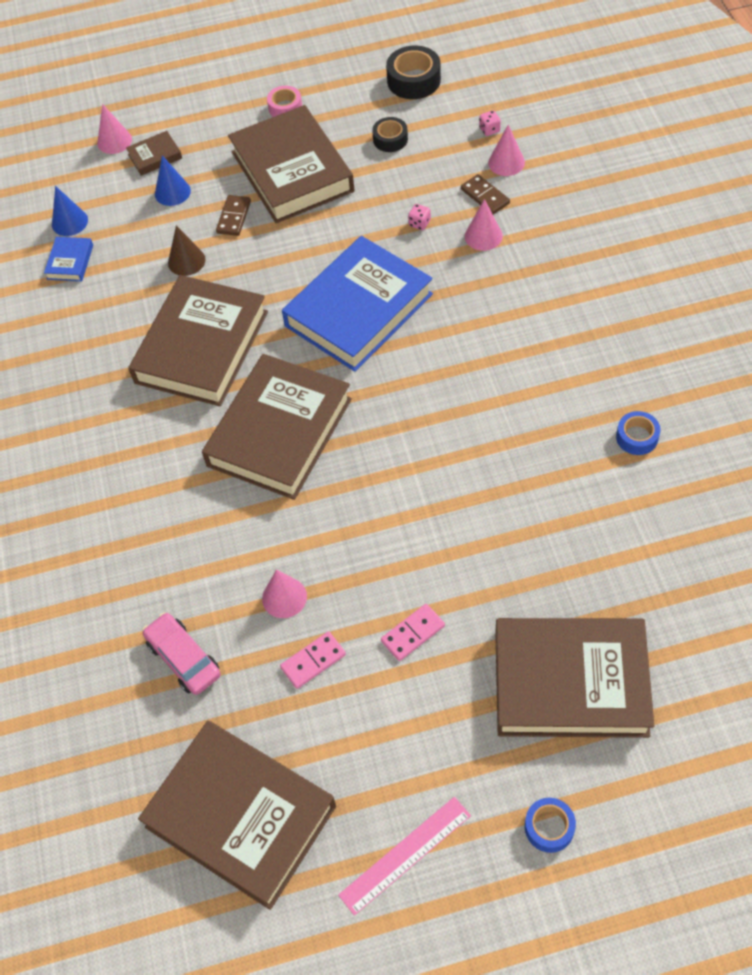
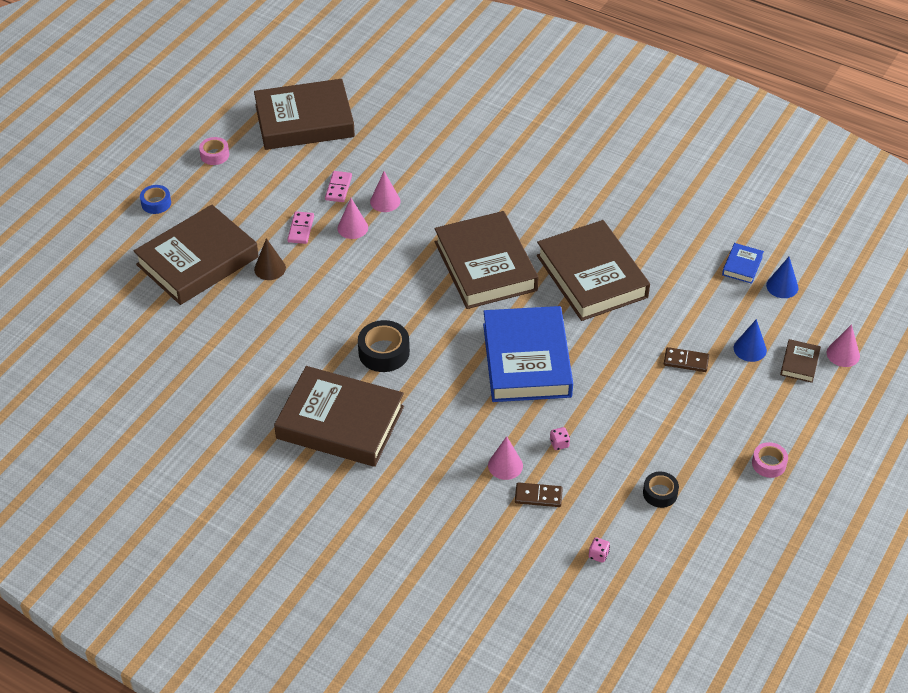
camera: 130 degrees right, 10 degrees down
(70, 262) = (742, 266): blue book -> blue book turned 60 degrees clockwise
(183, 658) = (403, 150): pink car -> none
(186, 261) = (674, 315): brown cone -> brown cone (270, 268)
(234, 217) = (686, 361): brown domino -> brown domino turned 45 degrees counterclockwise
(292, 171) = (694, 419): brown book -> brown book (340, 422)
(405, 854) = (214, 155): pink ruler -> pink tape
(414, 80) = (708, 558): black tape -> black tape (384, 352)
(506, 162) = (554, 535): pink cone -> pink cone (352, 228)
(637, 437) = (271, 402): blue tape -> none

